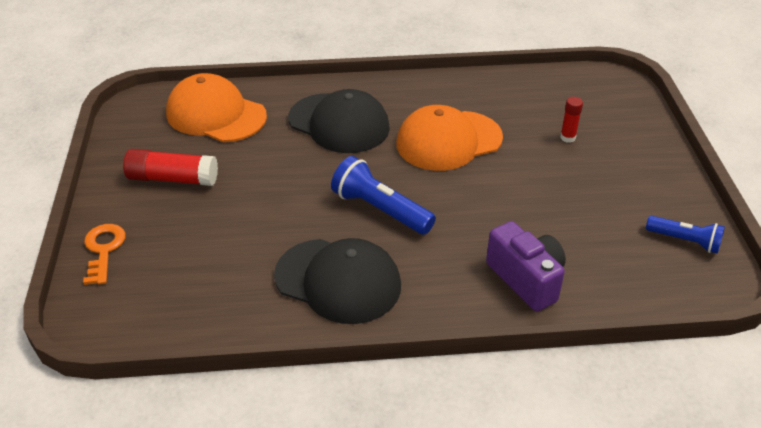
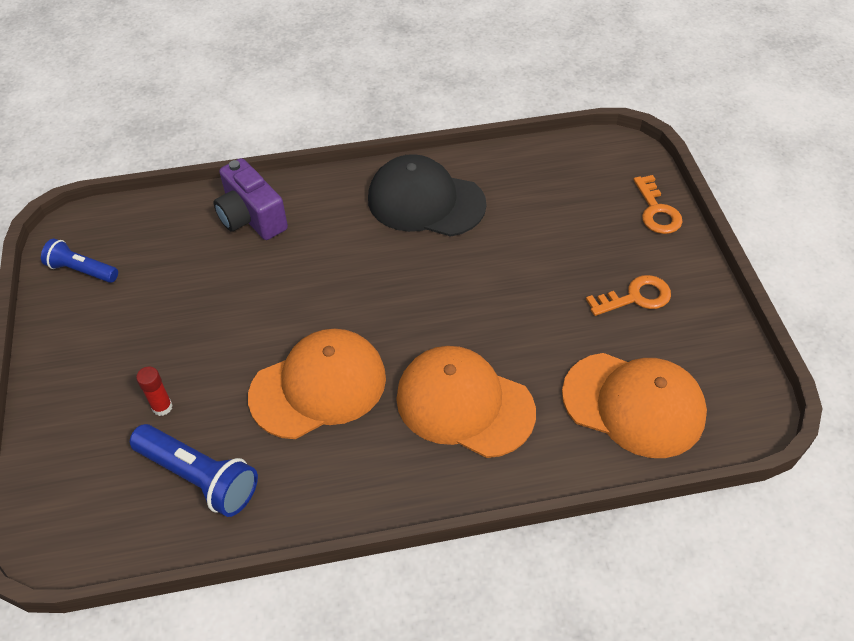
camera: 175 degrees right, 10 degrees up
(172, 179) = (635, 297): red glue stick -> orange key
(339, 123) = (464, 404): black cap -> orange cap
(380, 210) = (395, 278): blue flashlight -> blue flashlight (199, 477)

